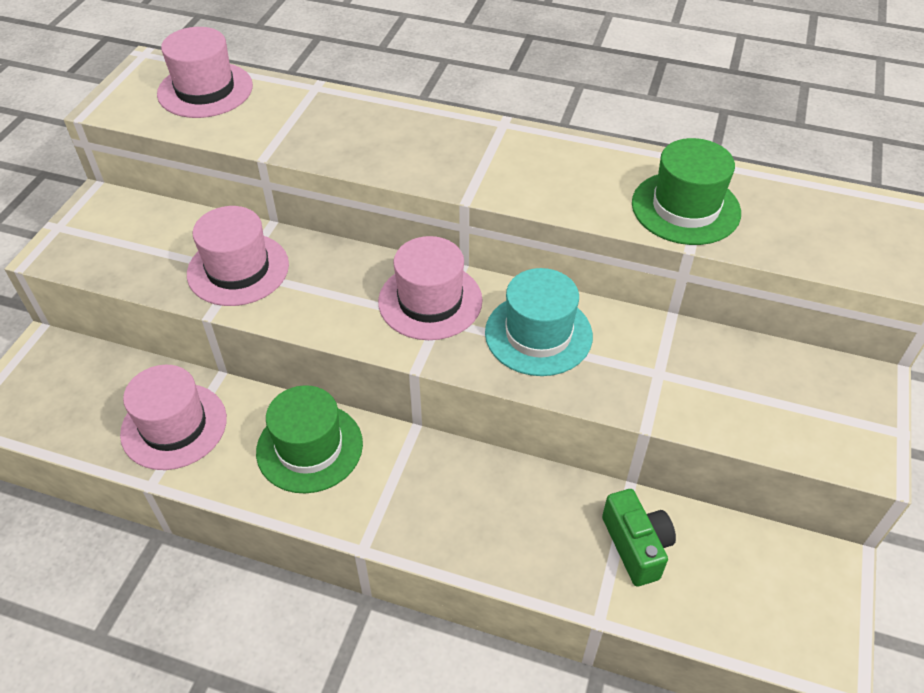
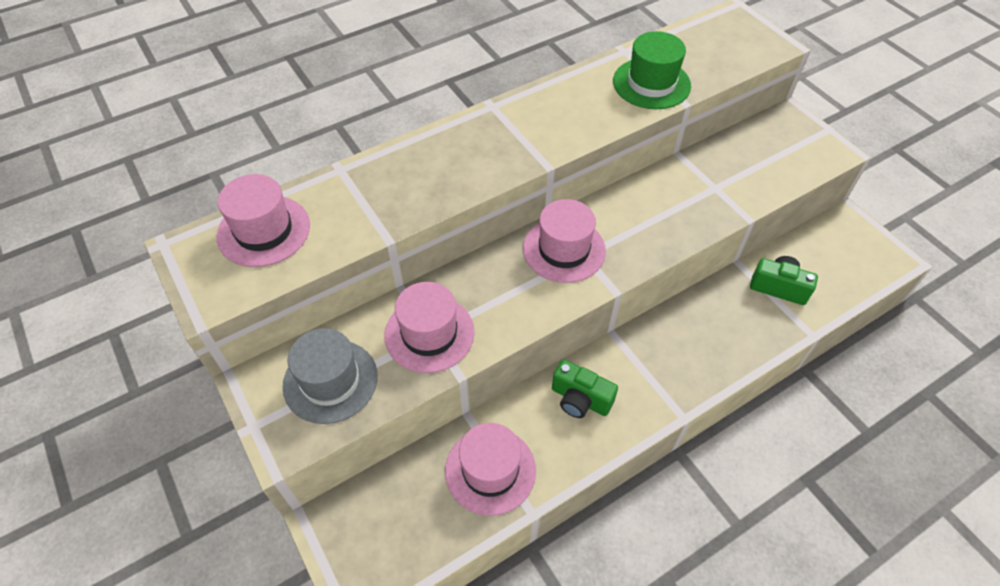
camera: 50 degrees left, 5 degrees up
(136, 241) = (330, 381): none -> grey hat
(309, 447) = (580, 399): green hat -> green camera
(538, 334) = (640, 217): turquoise hat -> none

